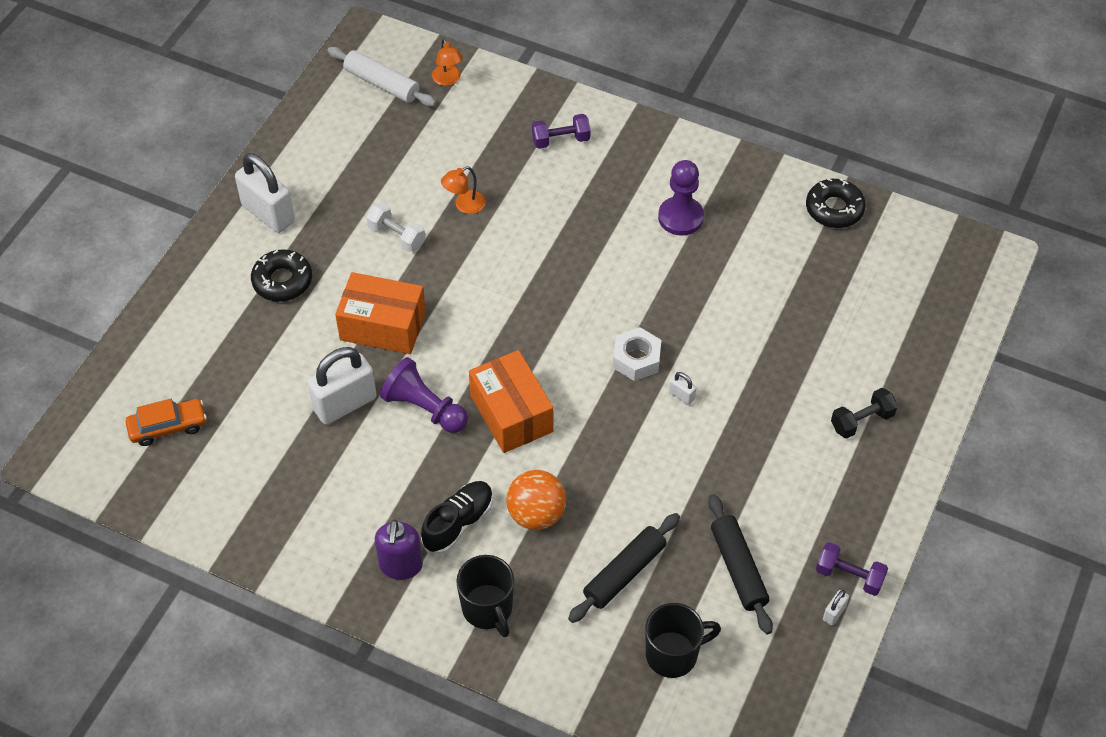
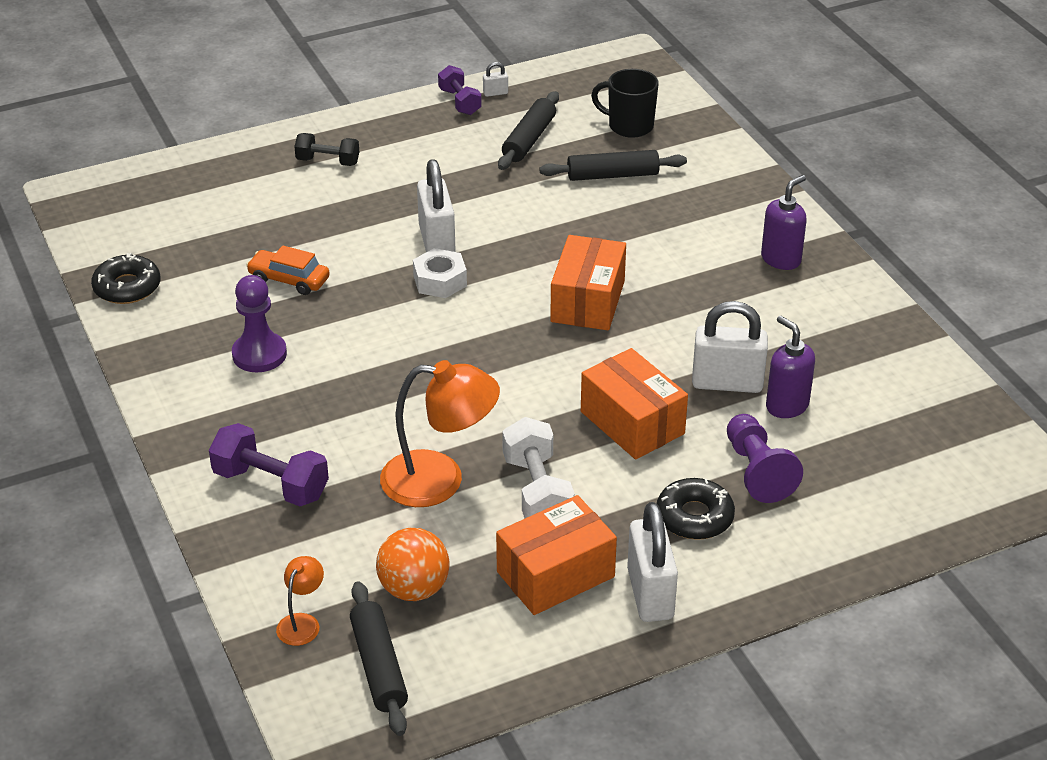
camera: 140 degrees left, 15 degrees down
(168, 427) = (913, 453): orange car -> orange car (289, 280)
(287, 411) = (786, 406): none -> purple soap dispenser
(335, 191) = (555, 574): none -> orange box
(382, 84) = (379, 666): white rolling pin -> black rolling pin
(397, 236) = (537, 492): white dumbbell -> white dumbbell, size x1.52
(424, 408) = (658, 343): purple pawn -> purple pawn (757, 471)
(458, 523) = (708, 260): black shoe -> none
(464, 205) = (439, 480): orange lamp -> orange lamp, size x2.07
(488, 609) = (737, 206): black mug -> none
(536, 514) = (640, 235): orange ball -> orange ball (414, 589)
(560, 140) = (271, 484): purple dumbbell -> purple dumbbell, size x1.52
(681, 396) = (437, 241): white padlock -> white padlock, size x2.36

